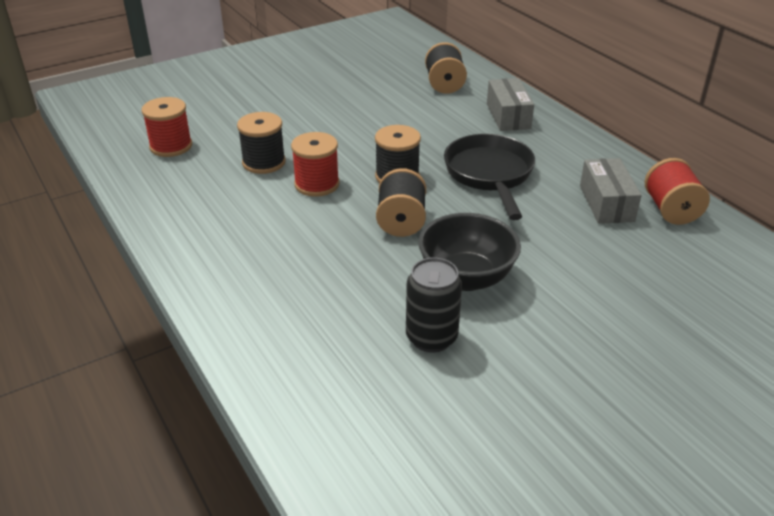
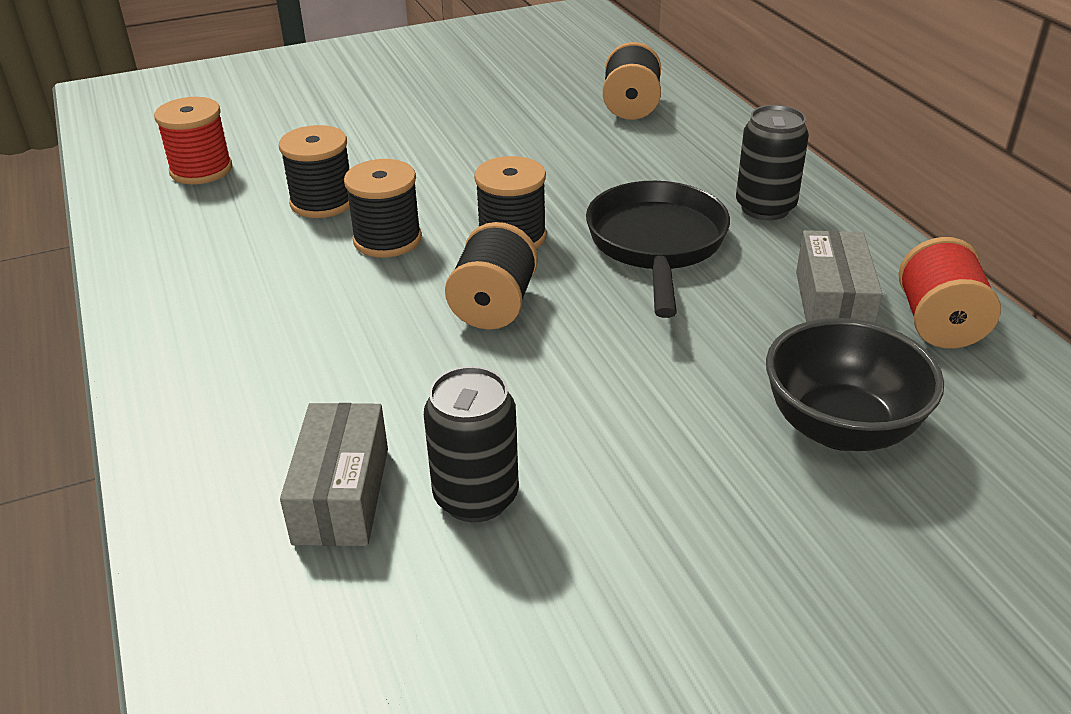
camera: 10 degrees right, 0 degrees up
(317, 184) = (387, 239): red spool -> black spool
(466, 278) = (565, 404): black bowl -> black bowl (840, 428)
(508, 116) = (714, 158): grey box -> grey box (342, 495)
(549, 146) = (765, 208): none -> black can

